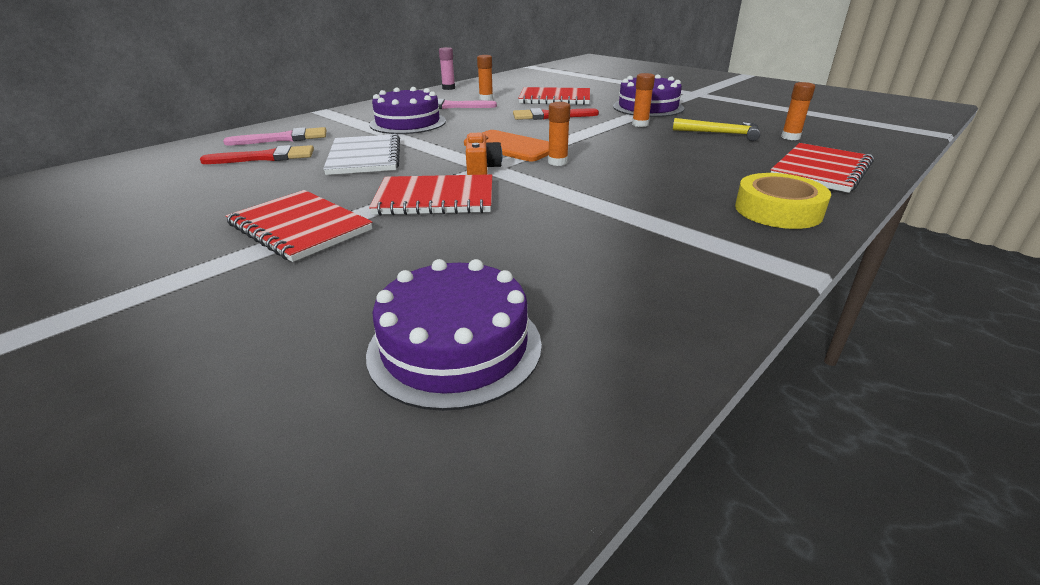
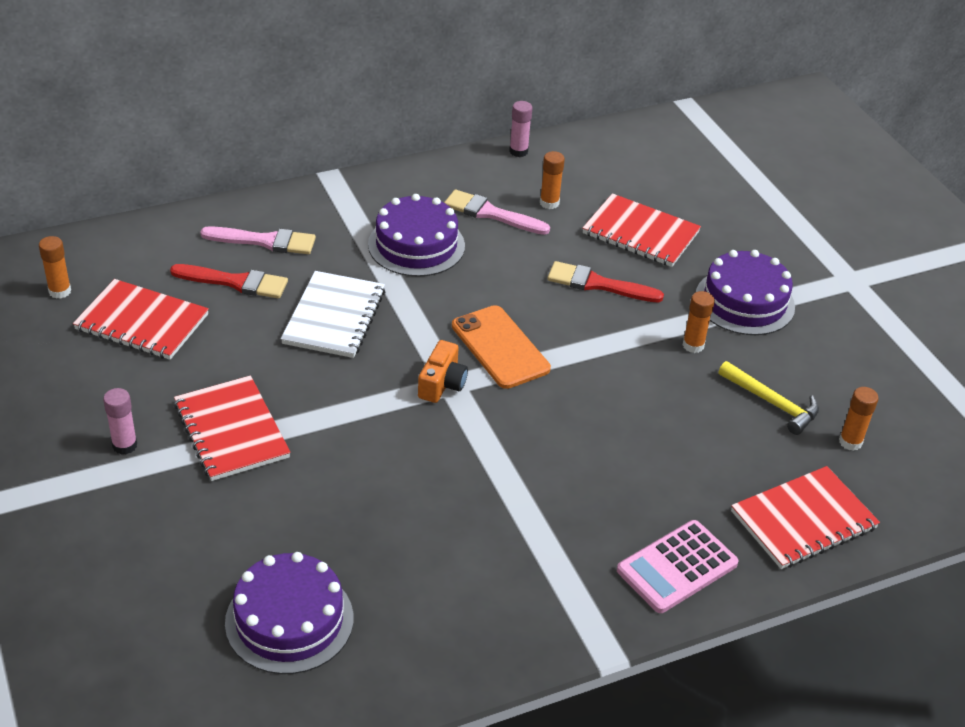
camera: 20 degrees right, 10 degrees up
(175, 262) = (125, 445): none -> pink glue stick
(435, 198) = (367, 425): red notebook -> red notebook (142, 322)
(557, 162) = (529, 400): orange glue stick -> orange glue stick (60, 291)
(778, 210) = (677, 567): yellow tape -> pink calculator

